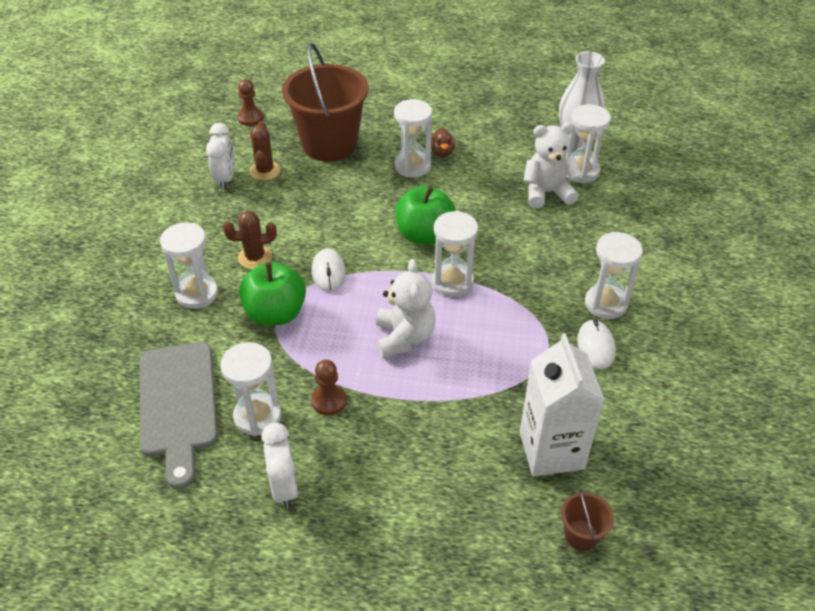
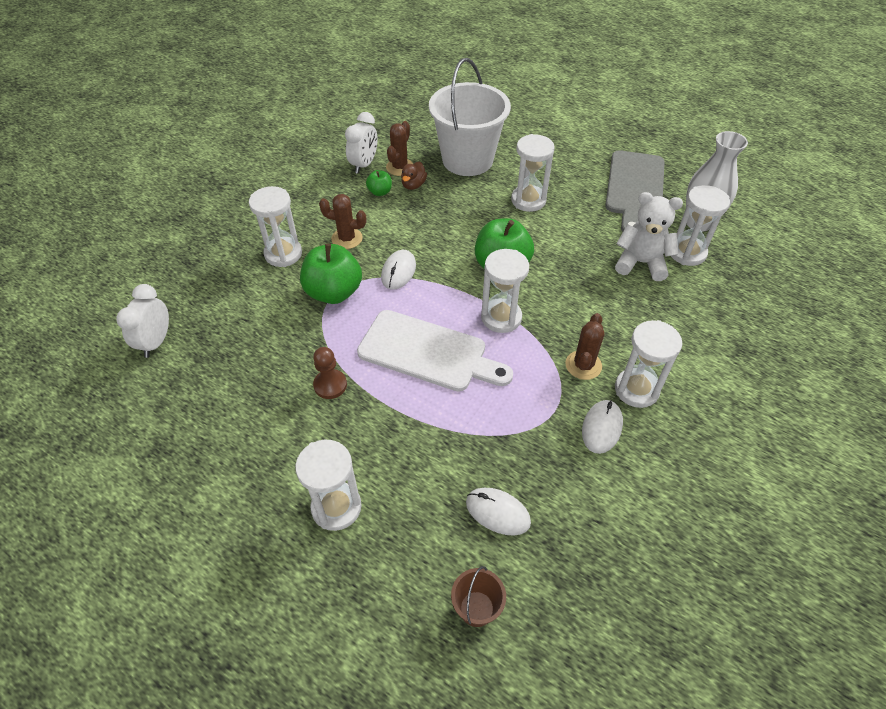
camera: 25 degrees right, 5 degrees up
(178, 404) = (212, 341): grey cutting board -> grey cutting board (634, 188)
(250, 118) = (415, 119): brown pawn -> none
(257, 416) = (265, 376): white hourglass -> white hourglass (336, 507)
(260, 201) = (380, 192): none -> green apple
(284, 487) = (248, 446): white clock -> white clock (156, 342)
(329, 144) = (467, 160): brown bucket -> white bucket
(404, 337) = (428, 353): white teddy bear -> white cutting board
(442, 152) = (563, 195): brown duck -> brown duck (413, 185)
(549, 299) = (583, 365): none -> brown cactus
(551, 450) = (498, 512): white carton -> white mouse

